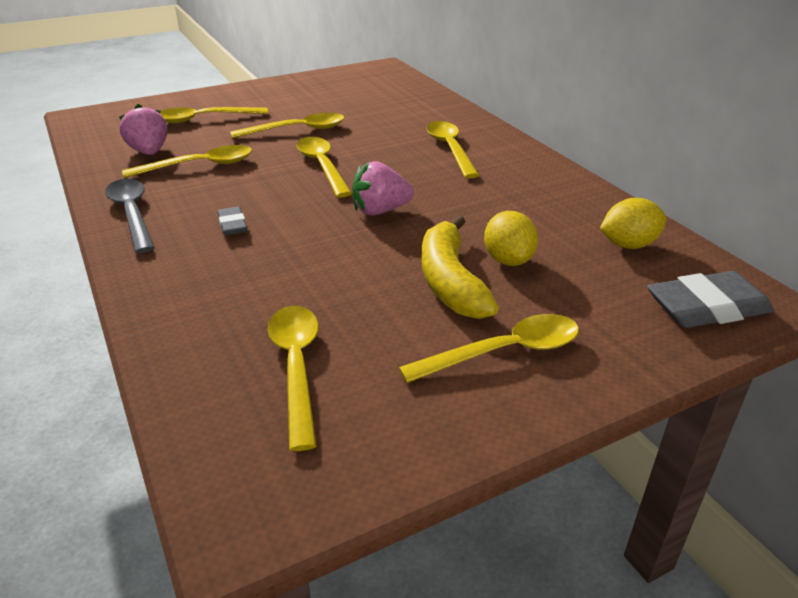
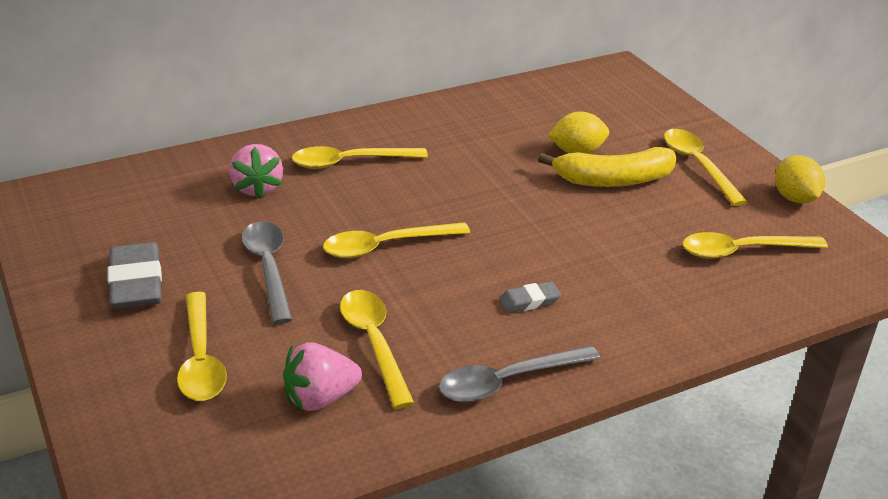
camera: 90 degrees left, 0 degrees up
(297, 130) = (268, 268): yellow spoon -> grey spoon
(380, 211) = (494, 209): pink strawberry -> pink strawberry (257, 188)
(628, 245) = (547, 100): yellow lemon -> yellow lemon (794, 198)
(707, 308) = (627, 87): grey eraser -> grey eraser (136, 283)

